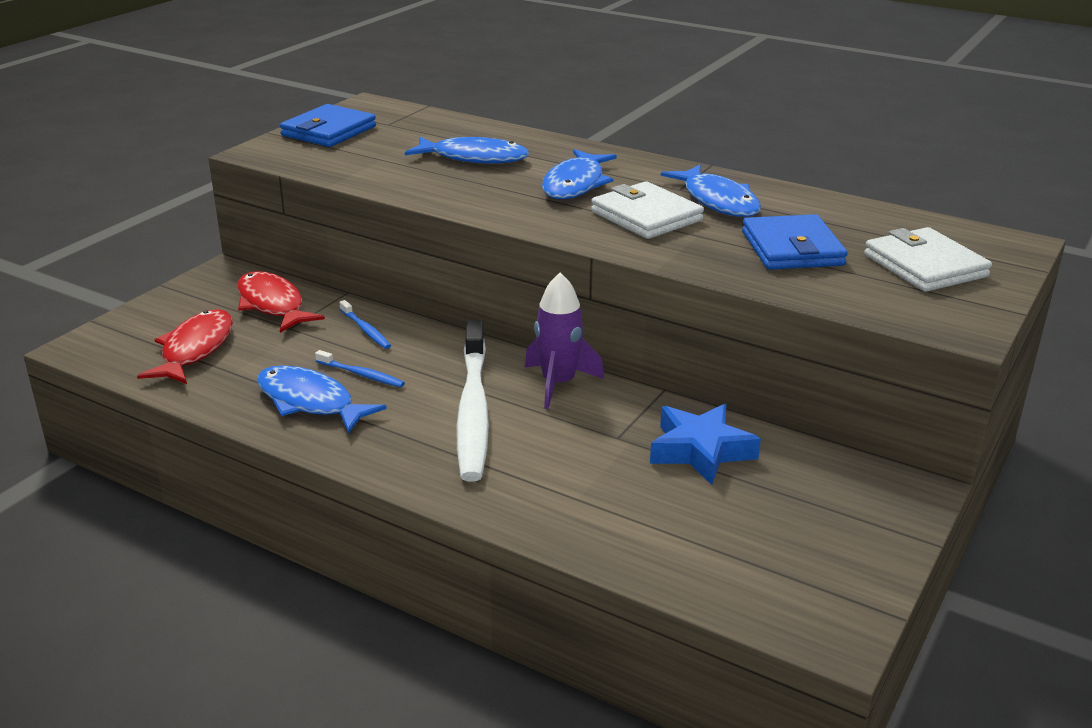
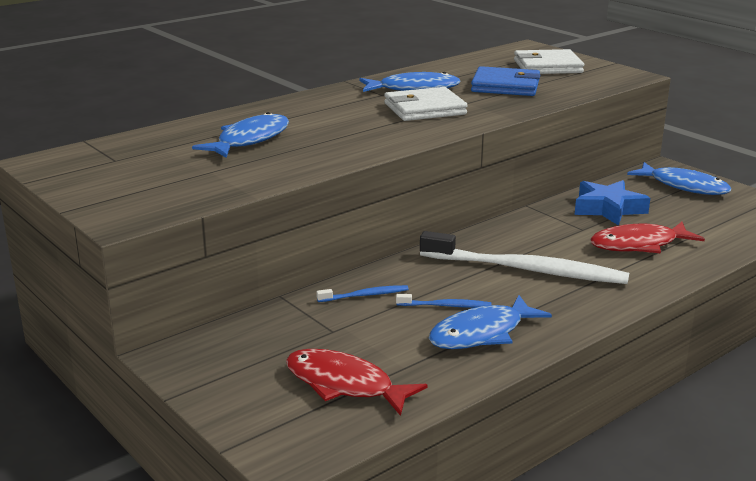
camera: 70 degrees left, 5 degrees down
(272, 305) = (277, 335): red fish -> red fish (639, 245)
(328, 131) = (101, 185): blue wallet -> none
(362, 375) = (446, 306): blue toothbrush -> blue toothbrush turned 45 degrees clockwise
(558, 384) = (502, 235): purple rocket -> none
(575, 184) = (344, 118): blue fish -> blue fish (684, 186)

